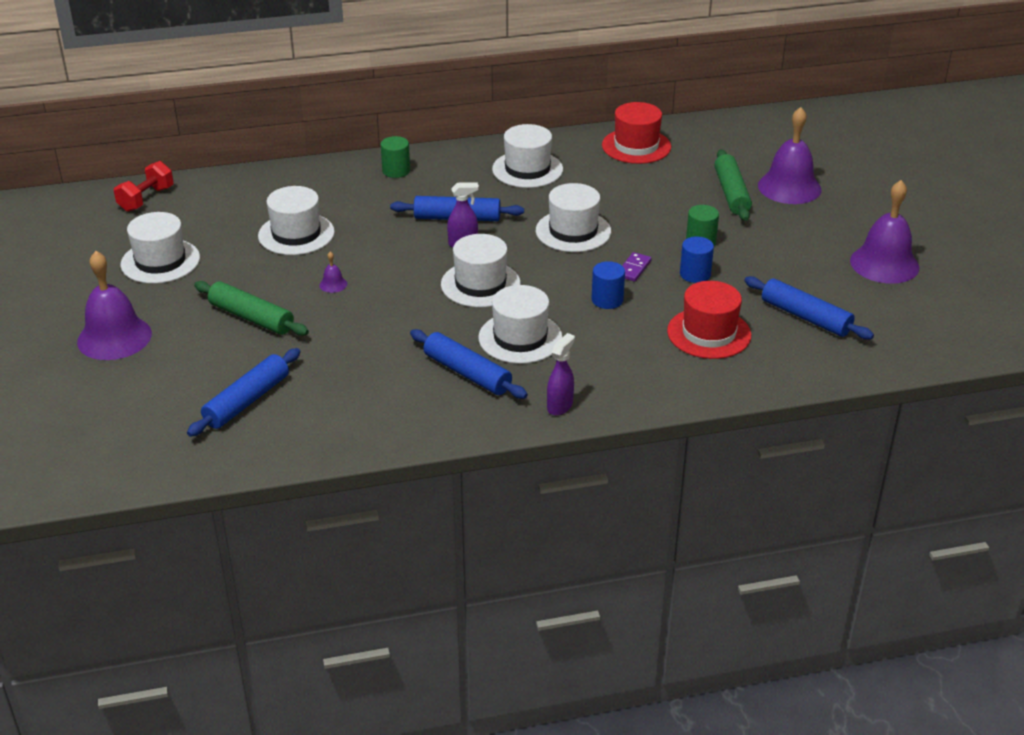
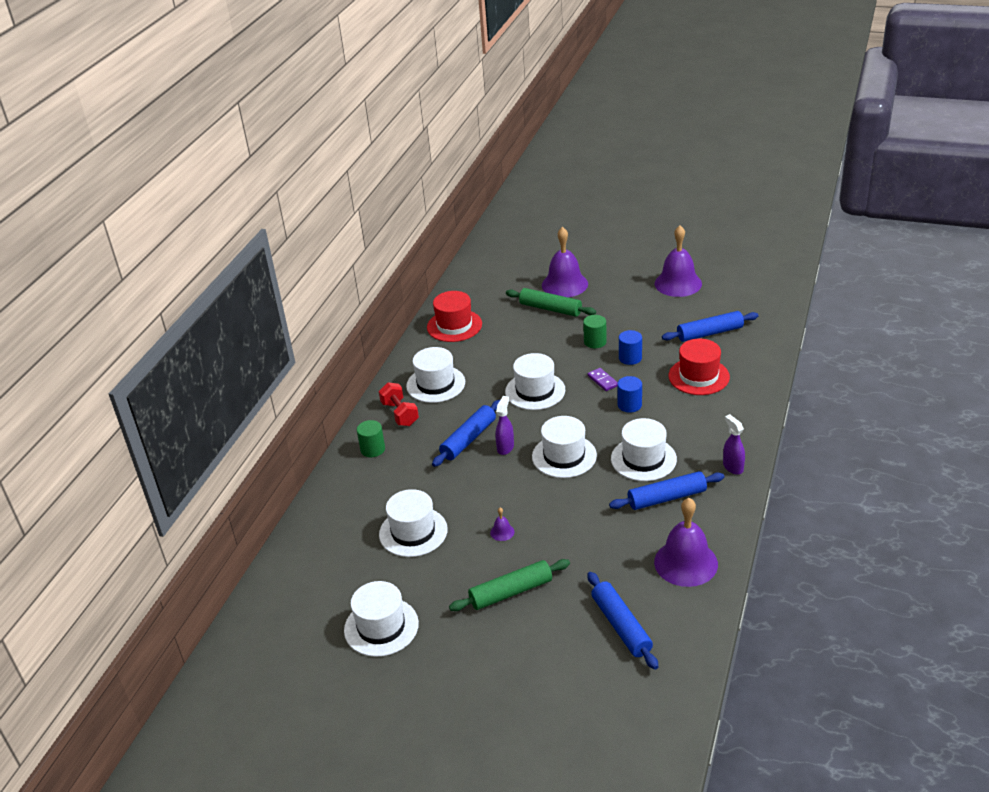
camera: 55 degrees left, 0 degrees up
(114, 337) = (473, 687): purple bell -> purple bell (686, 563)
(146, 199) = (271, 610): red dumbbell -> red dumbbell (400, 414)

